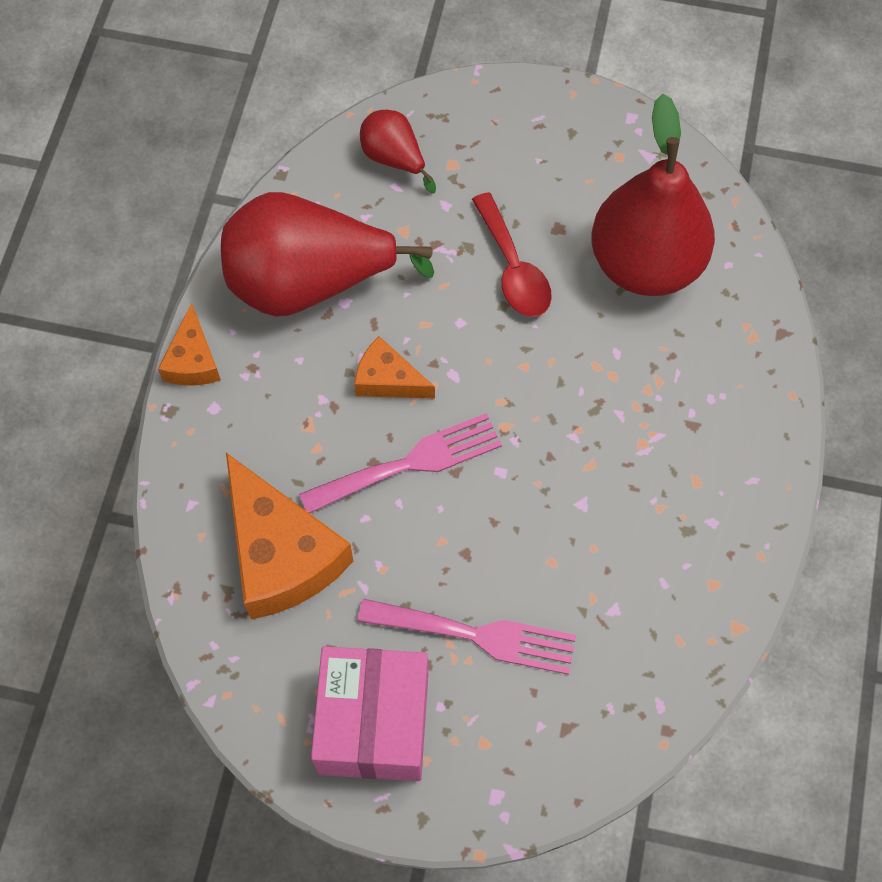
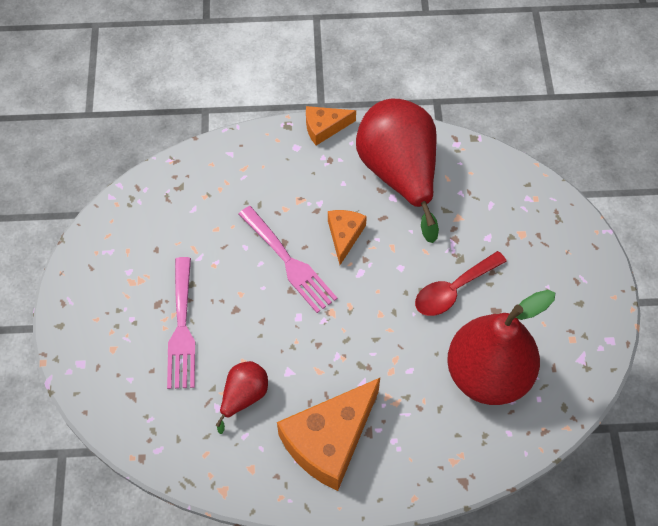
camera: 75 degrees right, 5 degrees down
(281, 554) = (210, 208): orange cheese -> orange cheese (329, 440)
(374, 723) = (114, 284): pink box -> none
(394, 159) = (512, 198): red pear -> red pear (244, 397)

